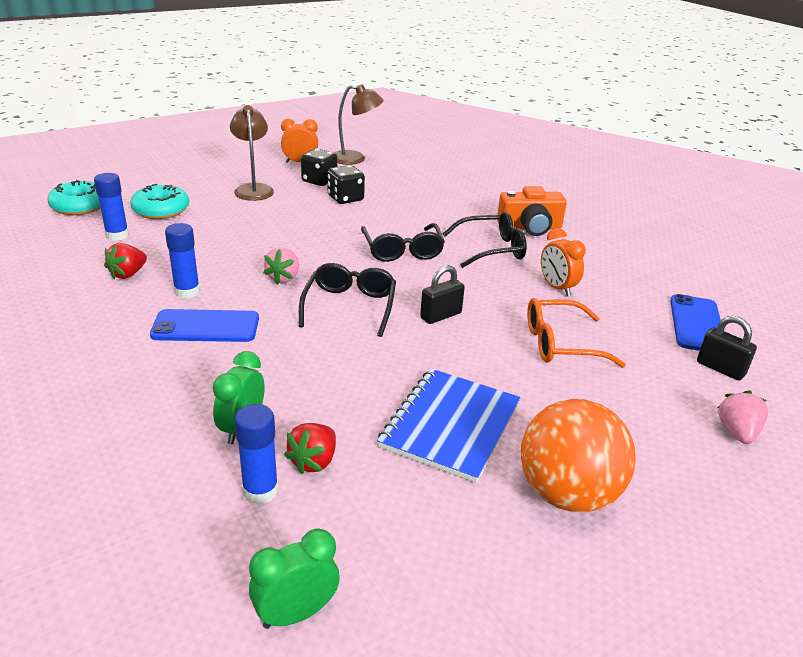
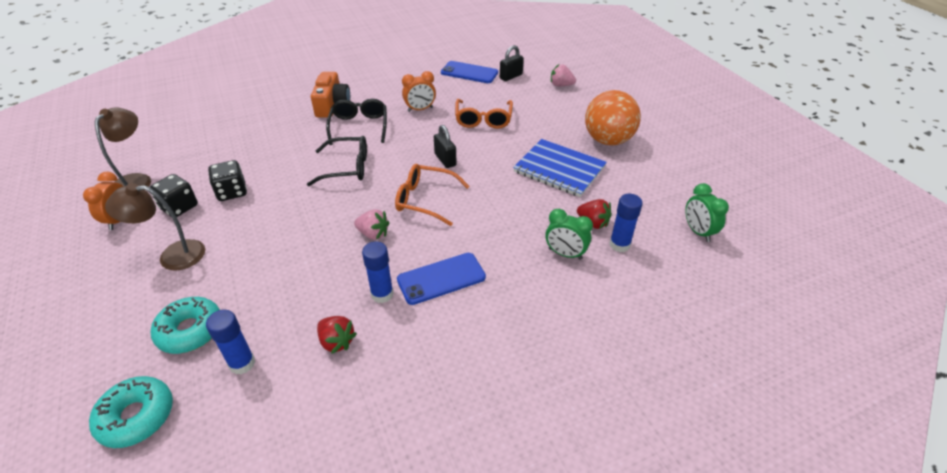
camera: 80 degrees left, 10 degrees up
(206, 327) = (441, 278): blue phone -> blue phone turned 60 degrees clockwise
(350, 306) = (425, 200): black glasses -> orange glasses

